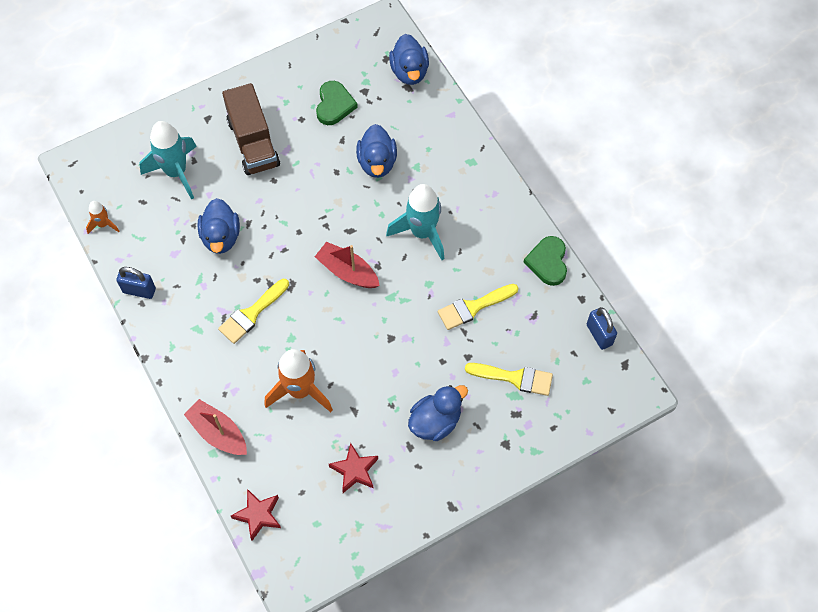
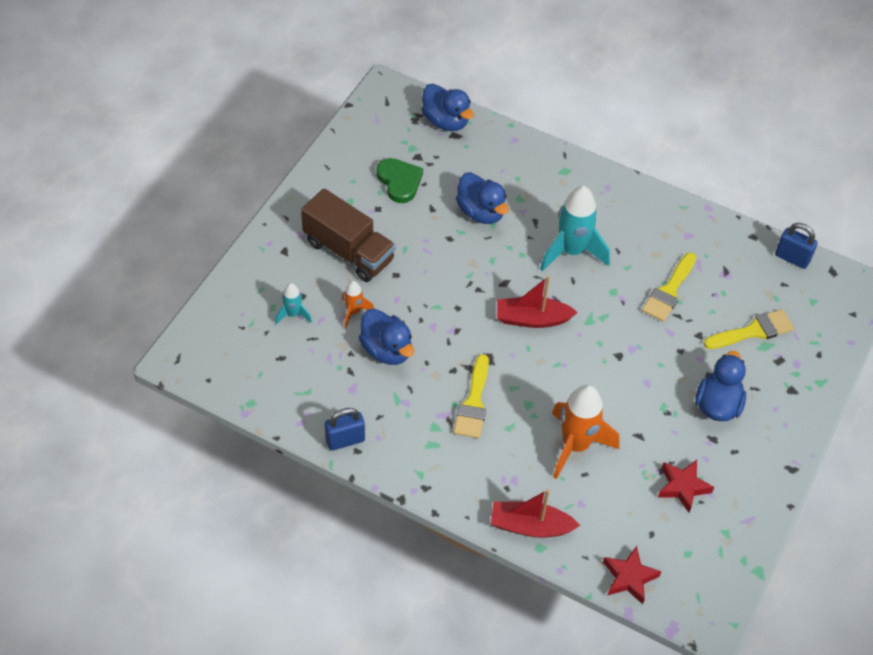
camera: 35 degrees left, 10 degrees down
(103, 224) = (257, 399): orange rocket -> orange rocket (354, 312)
(176, 172) = (293, 314): turquoise rocket -> turquoise rocket, size x0.50
(548, 262) = (700, 221): green heart -> none

